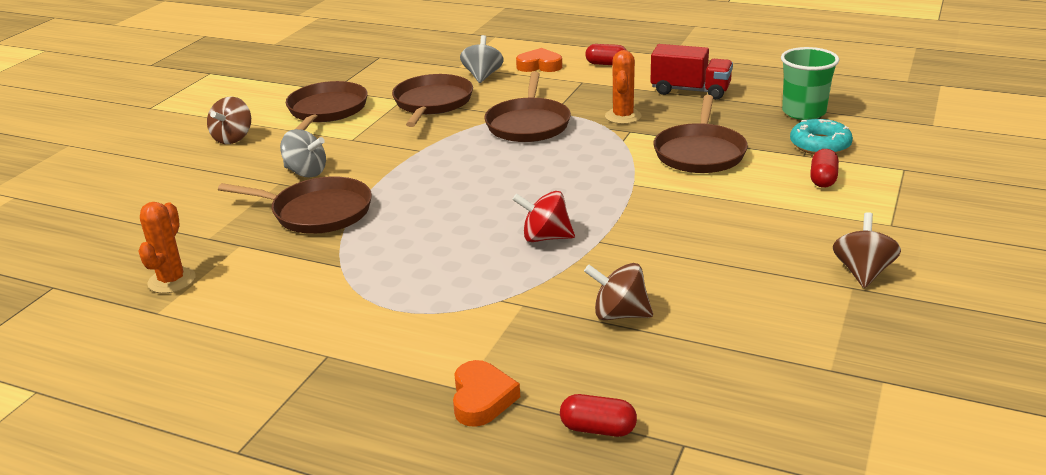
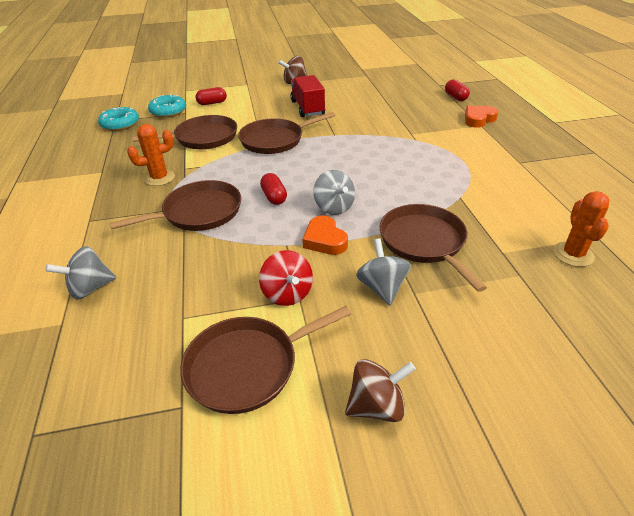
camera: 125 degrees left, 10 degrees up
(172, 280) = (573, 254): orange cactus -> orange cactus turned 60 degrees counterclockwise
(432, 103) = (181, 289): brown pan -> brown pan (275, 140)
(438, 187) = (334, 207): none -> grey spinning top
(539, 66) = (48, 261): orange heart -> orange heart (324, 240)
(545, 237) = (349, 148): red spinning top -> red spinning top (287, 293)
(606, 64) = (36, 223): red capsule -> red capsule (274, 197)
(619, 314) = (387, 113): brown spinning top -> none
(690, 91) = (95, 167): red truck -> red truck (307, 108)
(803, 112) = (120, 124): green cup -> turquoise donut

